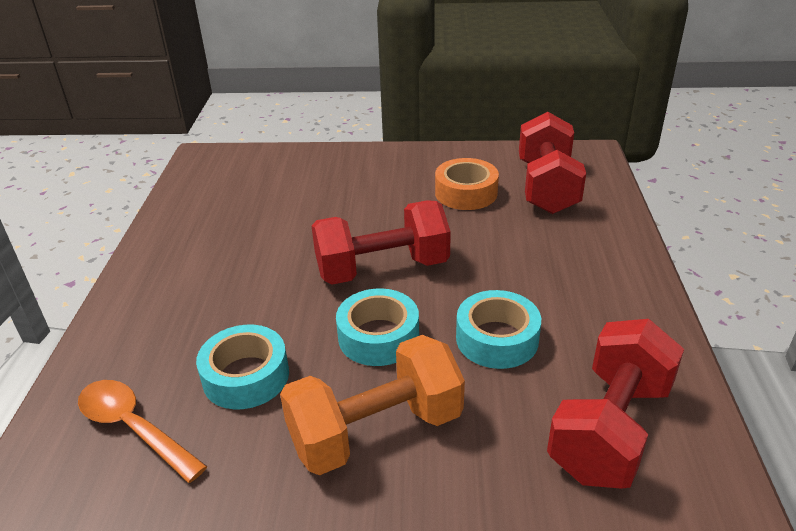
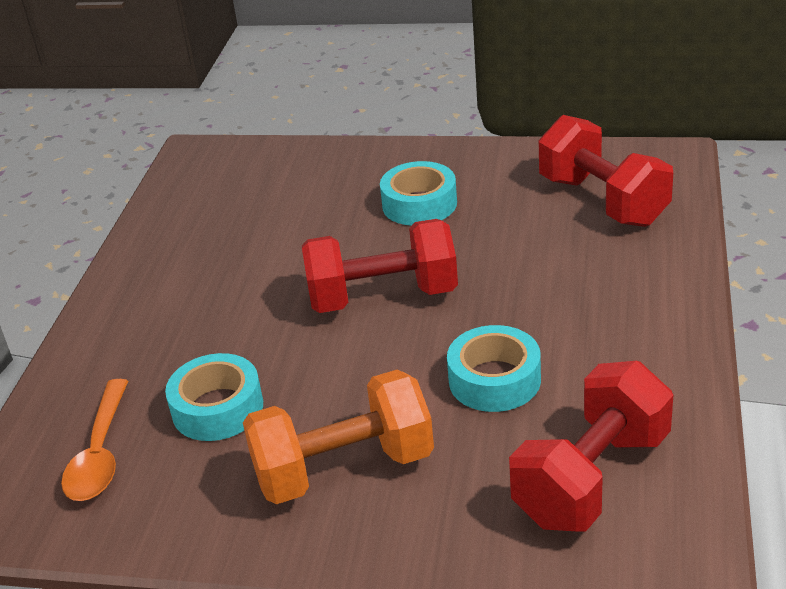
camera: 10 degrees right, 0 degrees up
(133, 428) = (100, 454): orange spoon -> orange spoon turned 135 degrees counterclockwise
(378, 336) = (364, 372): turquoise tape -> turquoise tape (419, 204)
(466, 193) = (501, 206): orange tape -> none
(547, 187) = (603, 201): red dumbbell -> red dumbbell turned 45 degrees counterclockwise

